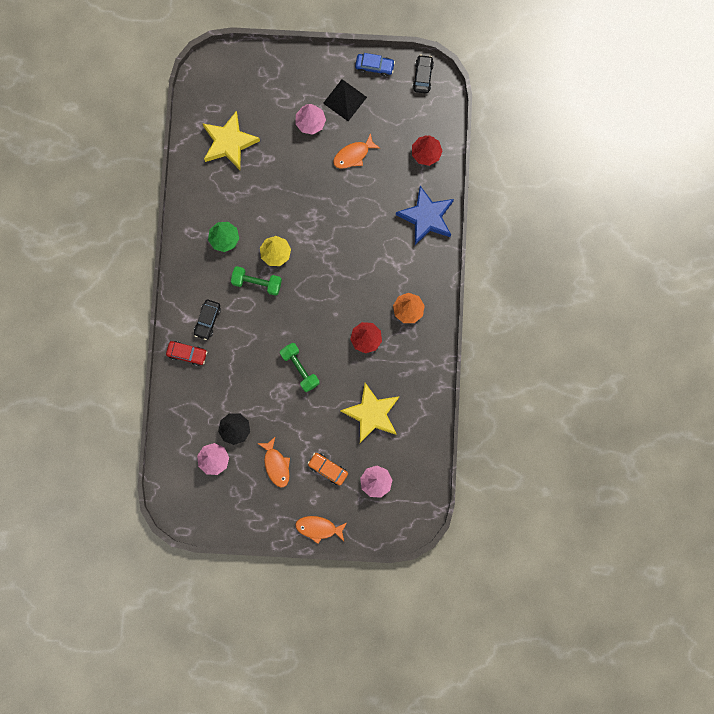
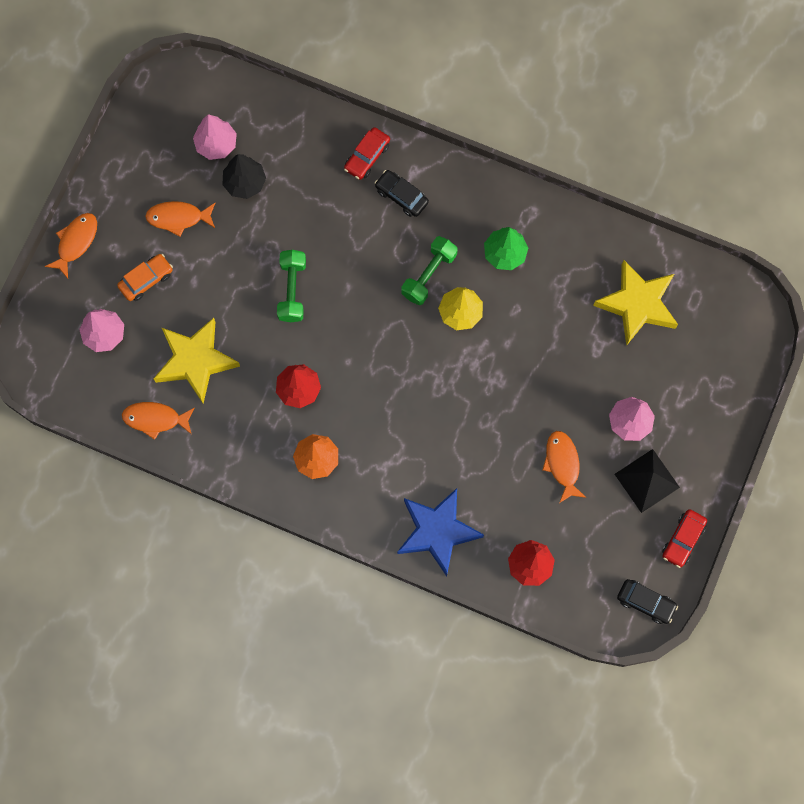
camera: 110 degrees right, 5 degrees down
(300, 368) = (292, 290): green dumbbell -> green dumbbell turned 75 degrees counterclockwise
(374, 66) = (683, 539): blue car -> red car
(420, 425) = (155, 419): none -> orange fish

